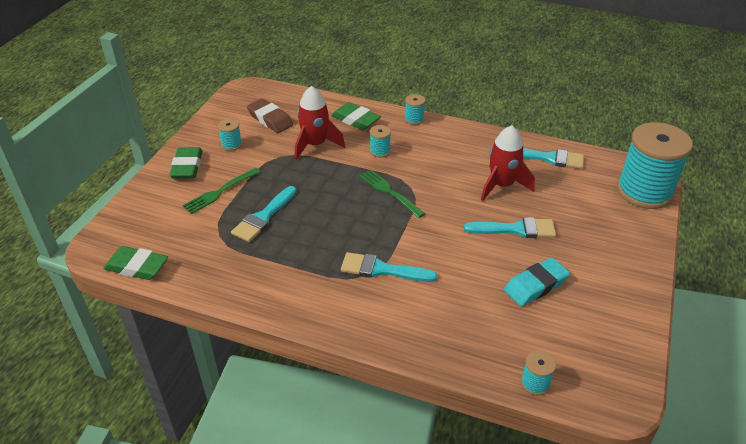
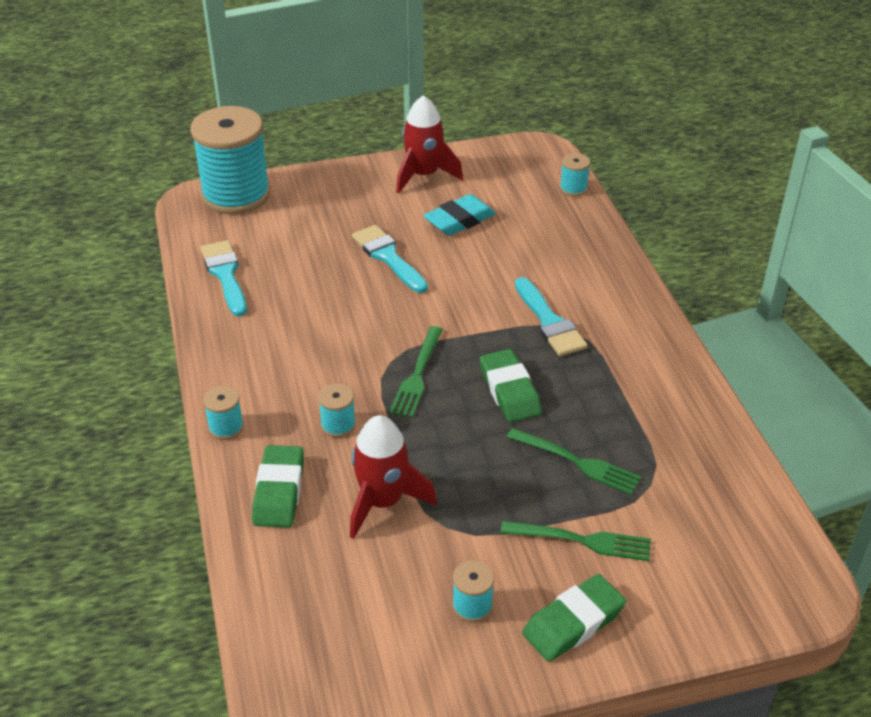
camera: 125 degrees left, 0 degrees up
(137, 267) = (780, 524): green eraser -> green eraser (509, 391)
(263, 217) = (578, 462): turquoise brush -> green fork
(270, 119) = (364, 601): brown eraser -> none
(502, 185) = (317, 292): red rocket -> red rocket (423, 175)
(535, 285) = (459, 220): turquoise eraser -> turquoise eraser turned 60 degrees counterclockwise

